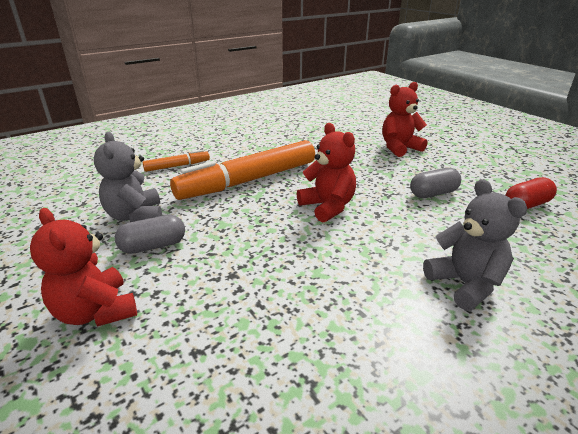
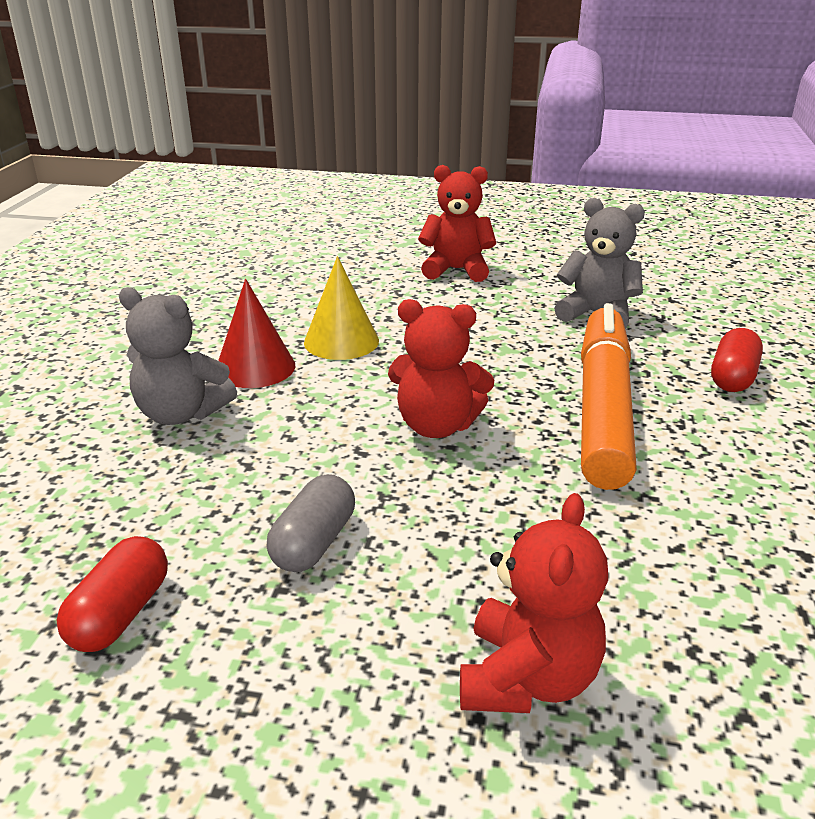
camera: 135 degrees right, 0 degrees up
(153, 246) = (518, 307): grey capsule -> none
(177, 166) = (732, 377): orange marker -> red capsule
(301, 286) = (341, 341): none -> yellow cone
(386, 297) = (255, 367): none -> red cone

